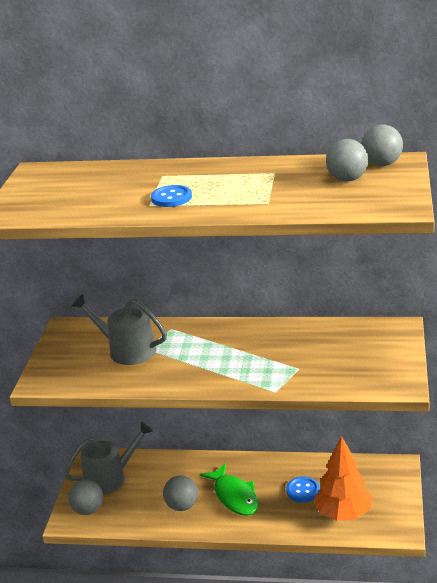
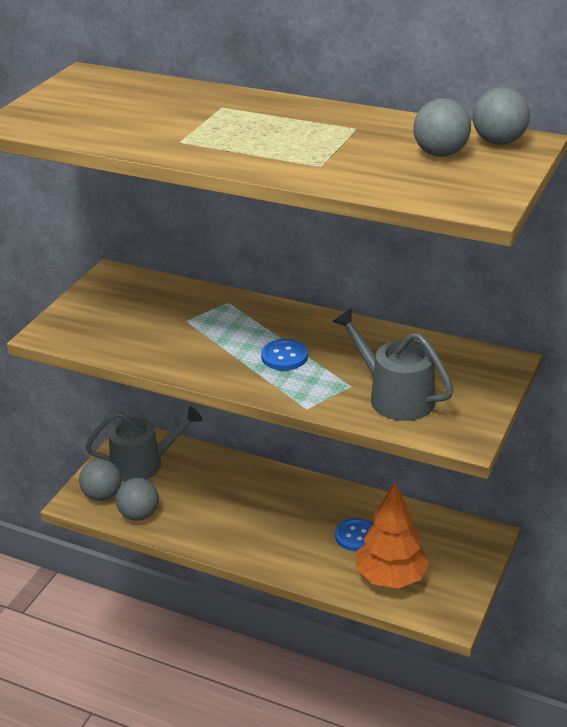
camera: 15 degrees right, 5 degrees up
(127, 350) = (164, 317): grey watering can -> grey watering can (395, 396)
(171, 198) = (212, 137): blue button -> blue button (284, 356)
(182, 506) = (208, 518): grey ball -> grey ball (139, 514)
(234, 496) = (272, 522): green fish -> none

